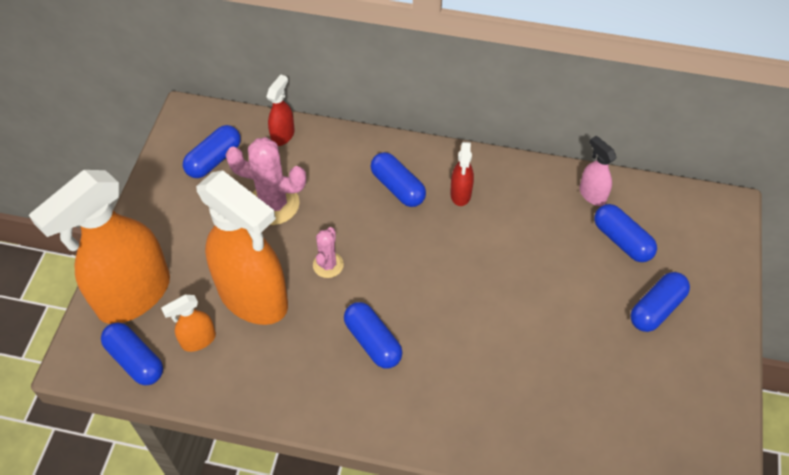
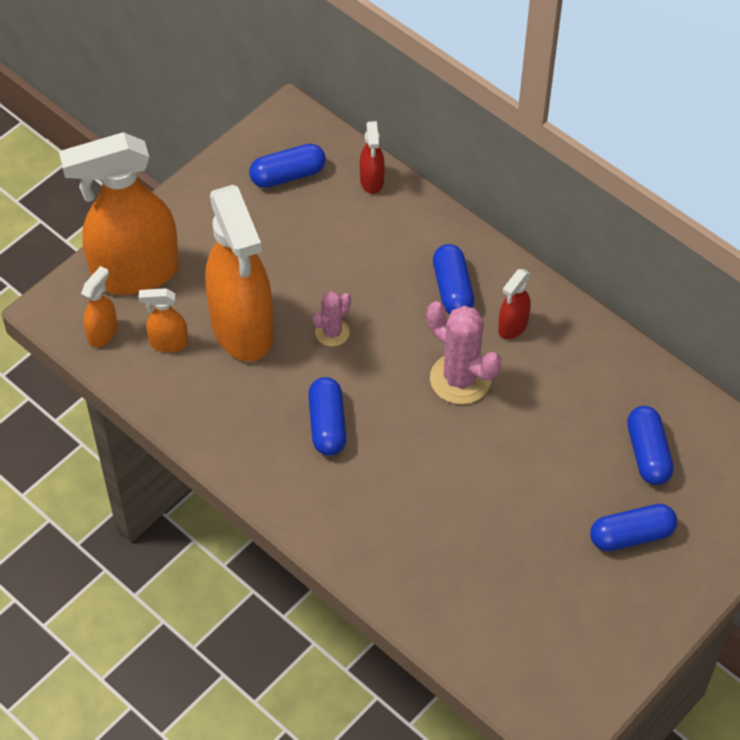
camera: 30 degrees right, 0 degrees up
(135, 360) = (103, 333): blue capsule -> orange spray bottle
(273, 204) = (317, 248): pink cactus -> pink cactus (460, 379)
(283, 135) = (372, 181): red spray bottle -> red spray bottle turned 120 degrees clockwise
(592, 194) = (652, 393): pink spray bottle -> none

